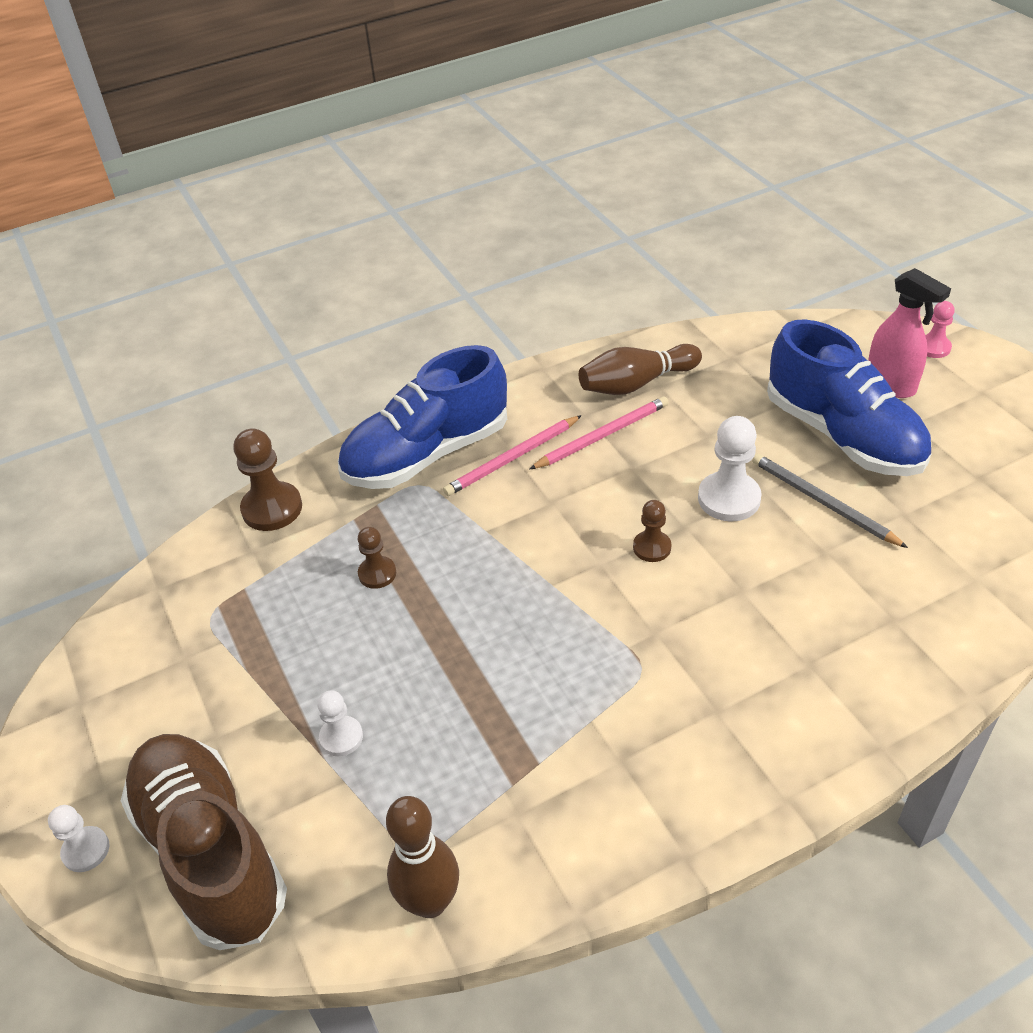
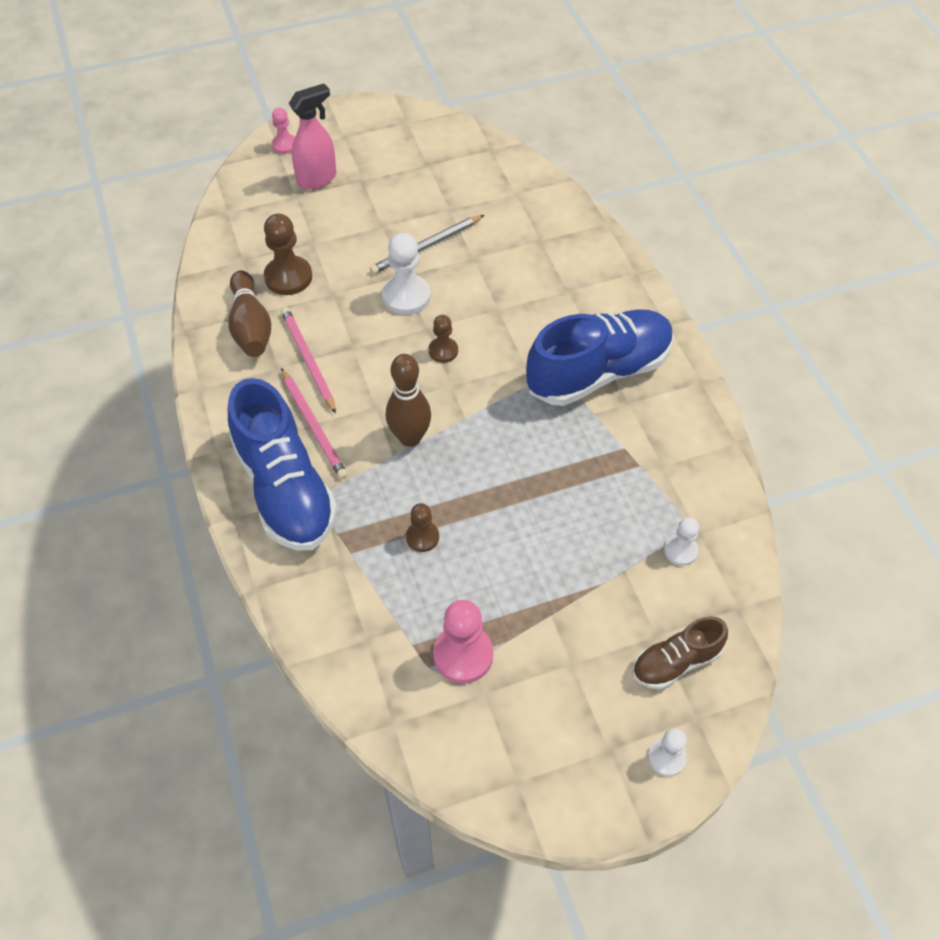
camera: 85 degrees left, 10 degrees up
(211, 852) = (676, 662): brown shoe -> brown shoe, size x0.52
(230, 633) = (463, 655): none -> pink pawn
(272, 508) = (316, 621): brown pawn -> brown pawn (288, 277)
(341, 737) = (585, 570): white pawn -> white pawn (680, 551)
(430, 902) = (723, 521): brown bowling pin -> brown bowling pin (410, 438)
(842, 435) = (361, 219): blue shoe -> blue shoe (598, 372)

